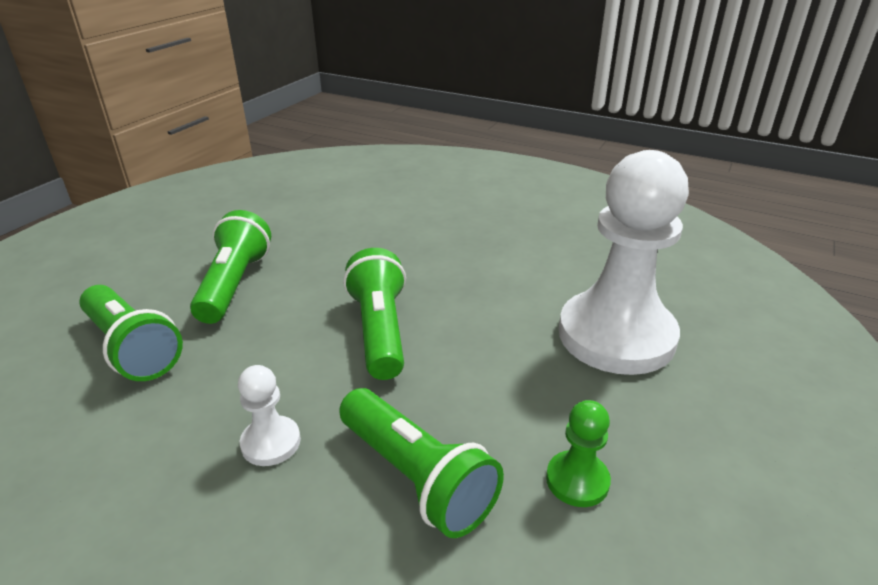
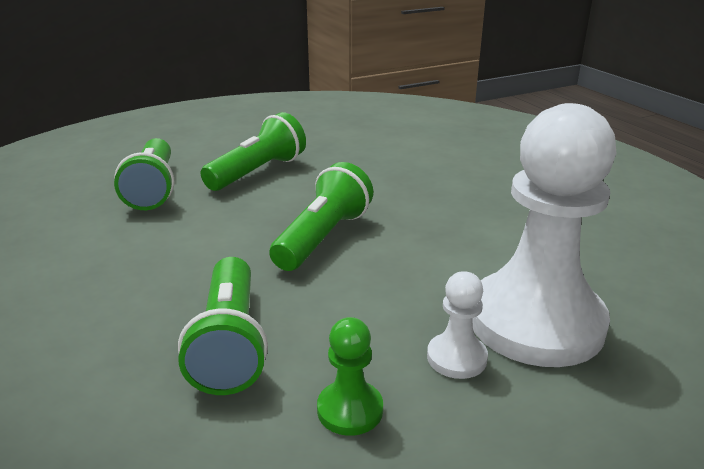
camera: 35 degrees right, 5 degrees down
(271, 442) = (165, 277): white pawn -> white pawn (456, 358)

